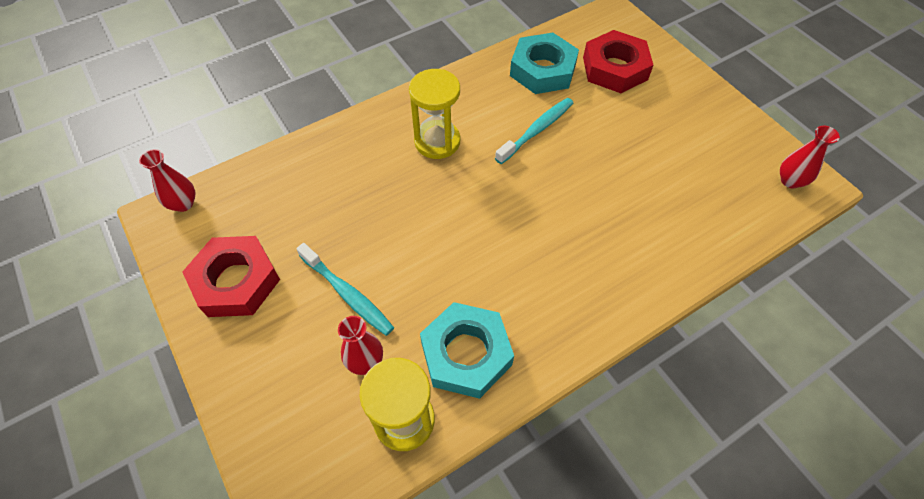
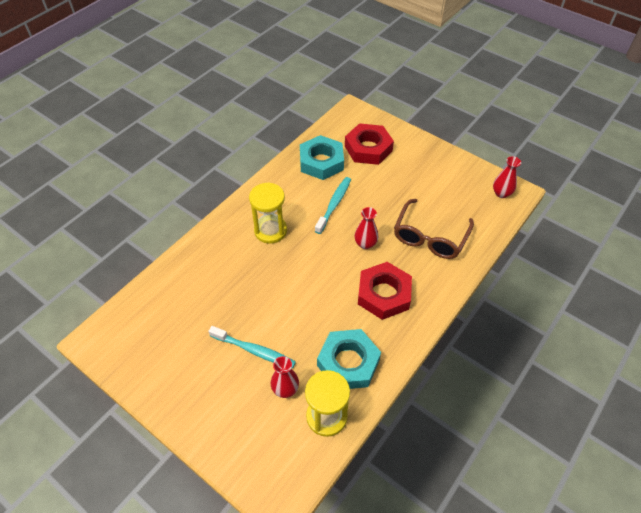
camera: 20 degrees left, 5 degrees down
(183, 203) = (107, 326): red vase -> red vase (365, 244)
(236, 281) = (172, 367): red nut -> red nut (384, 294)
(656, 213) = (430, 237): none -> brown glasses

